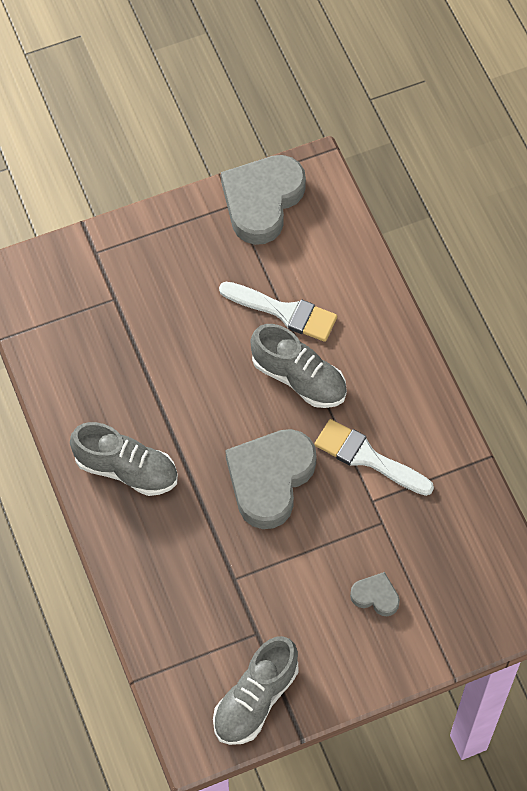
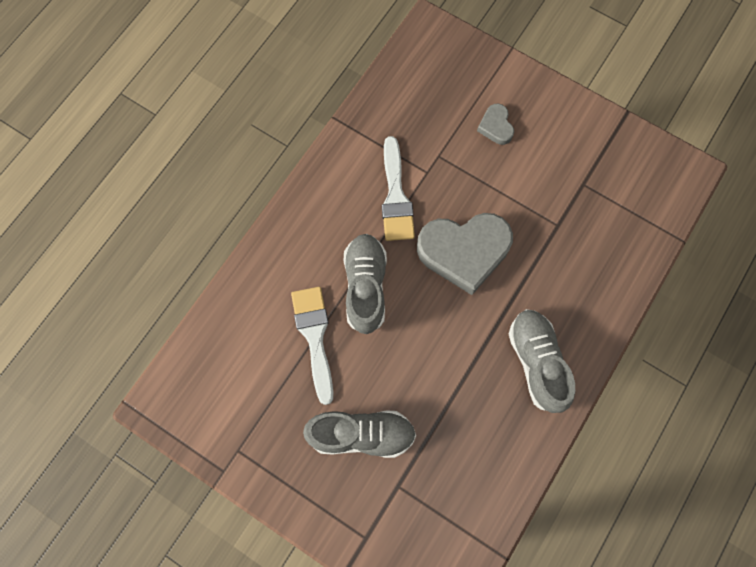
camera: 125 degrees left, 10 degrees up
(255, 699) = (628, 155): grey shoe -> grey shoe (361, 434)
(262, 201) = (219, 428): grey heart -> none

